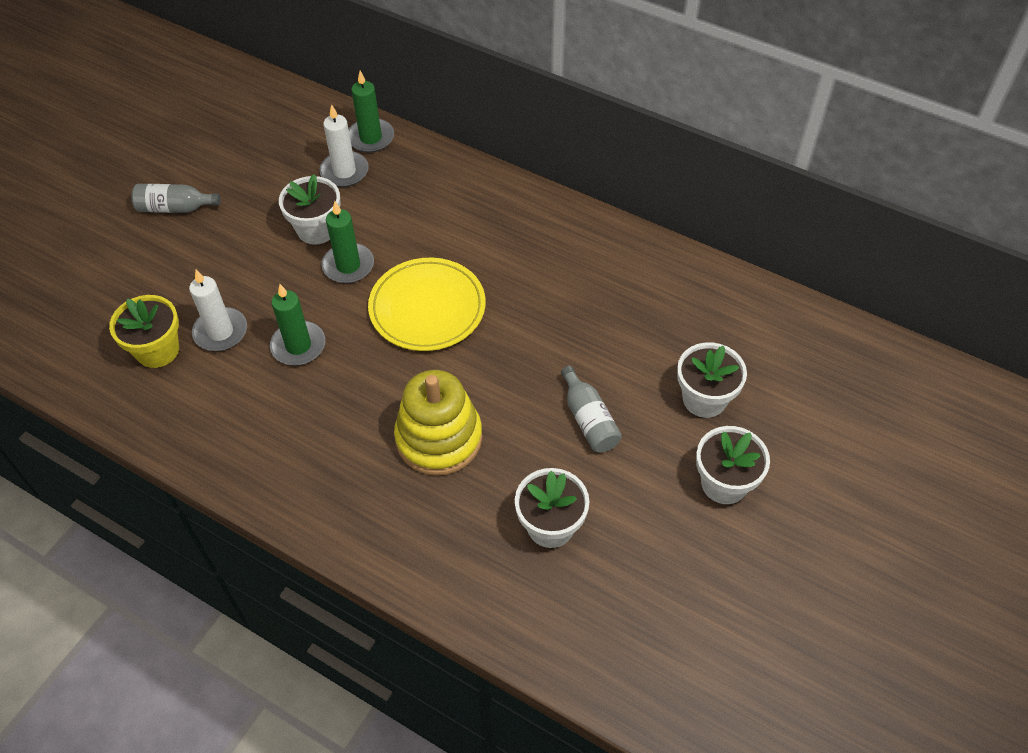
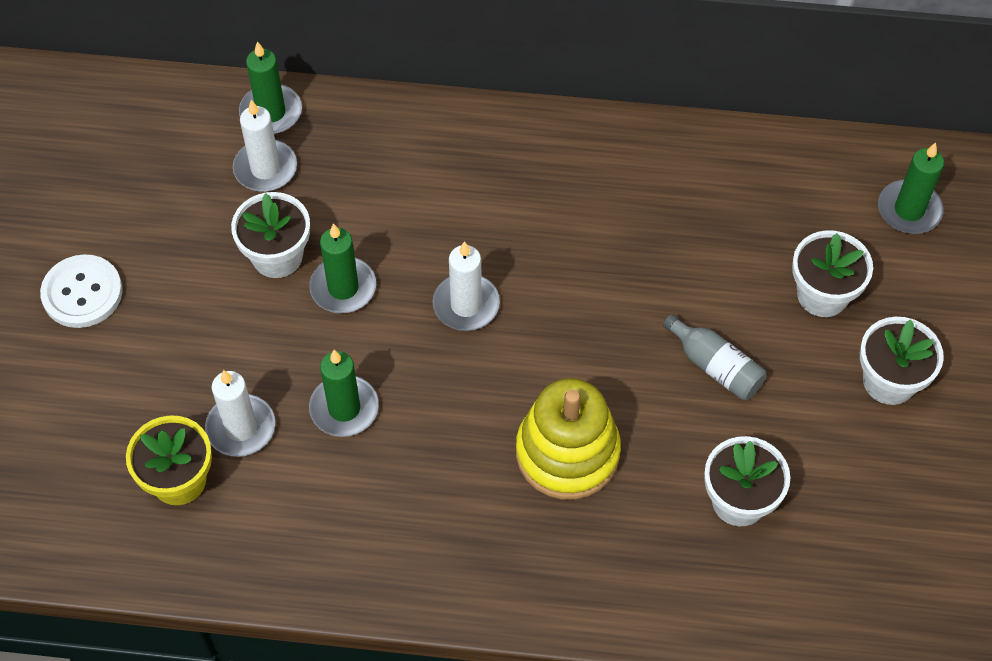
camera: 25 degrees left, 5 degrees up
(175, 208) = (82, 293): grey bottle -> white button
(427, 308) = (466, 305): yellow plate -> white candle
(810, 362) = (909, 210): none -> green candle

